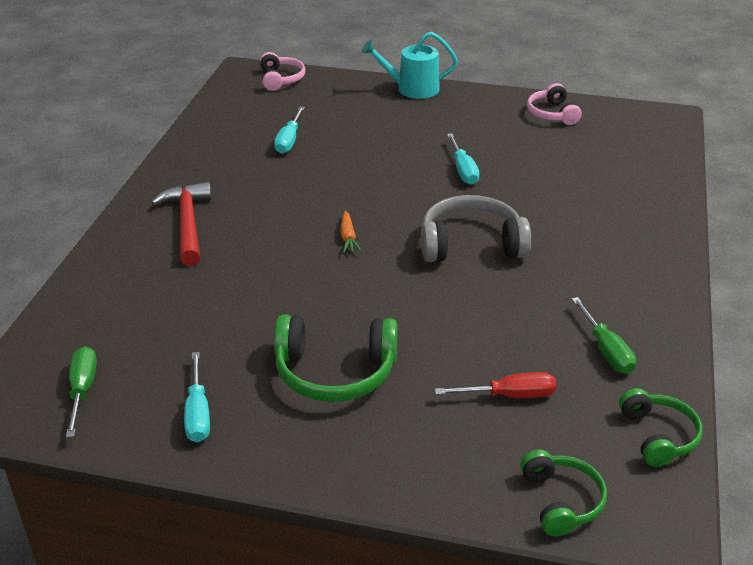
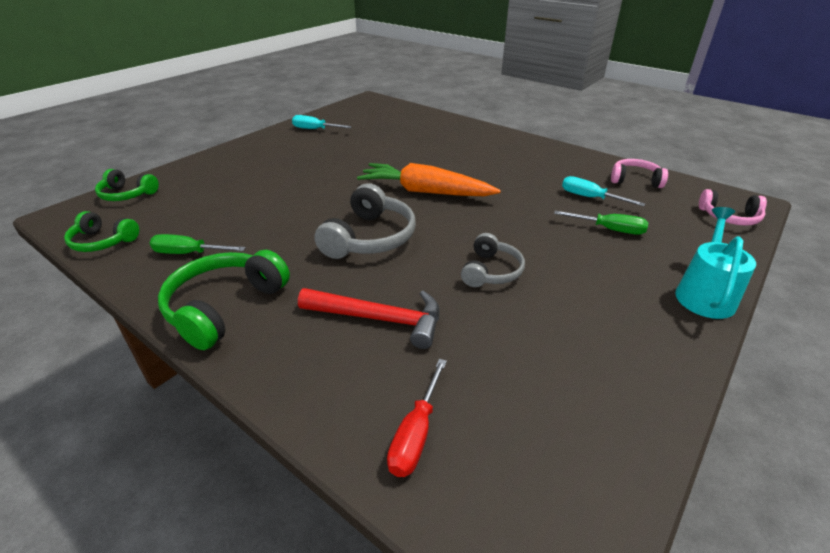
camera: 115 degrees right, 0 degrees up
(82, 390) = (361, 112): green screwdriver -> green screwdriver (609, 229)
(187, 224) = (484, 147): red hammer -> red hammer (379, 319)
(335, 372) = (299, 161): green headphones -> green headphones (224, 307)
(348, 237) = (425, 192): orange carrot -> orange carrot, size x2.49
(463, 170) = (491, 271): turquoise screwdriver -> grey headphones
(510, 395) = (210, 203): red screwdriver -> red screwdriver (416, 434)
(552, 114) = (609, 402): pink headphones -> pink headphones (635, 180)

